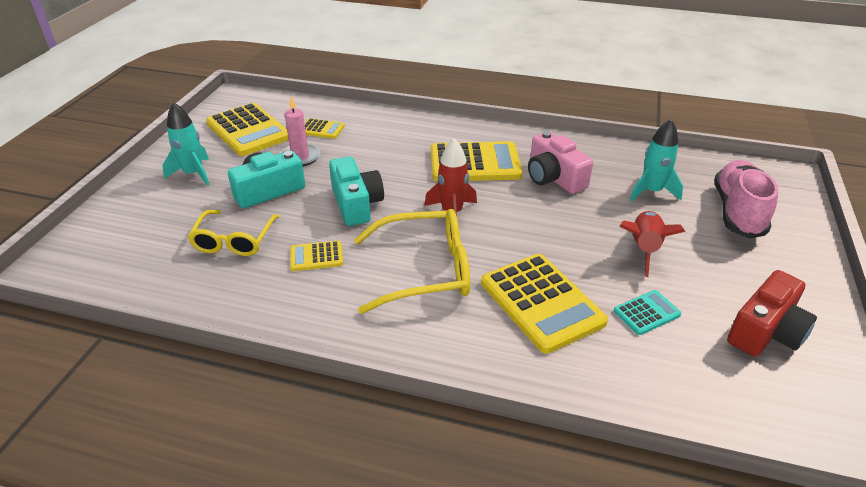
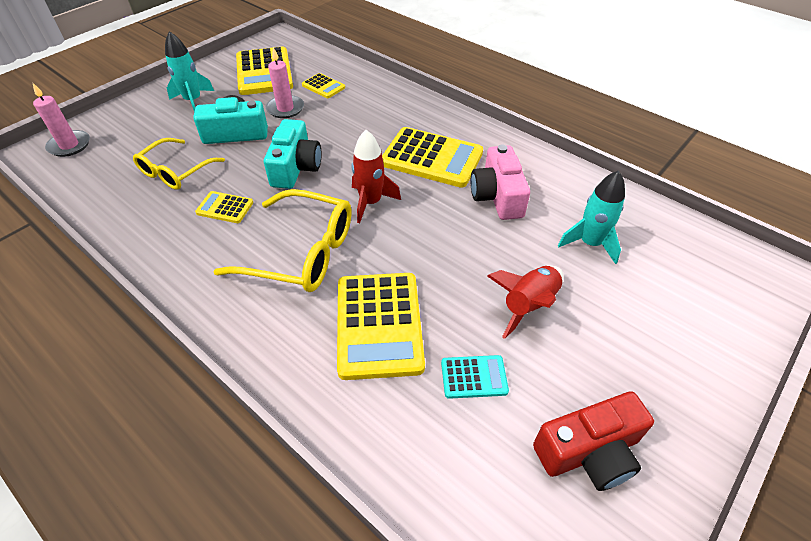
camera: 25 degrees right, 10 degrees up
(84, 250) = (69, 145): none -> pink candle
(737, 212) = (672, 299): pink shoe -> none

